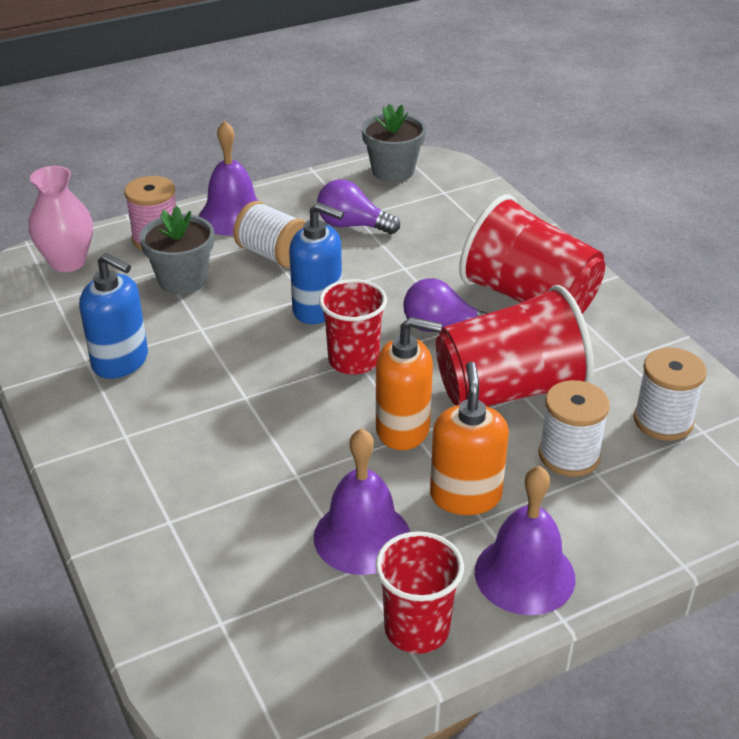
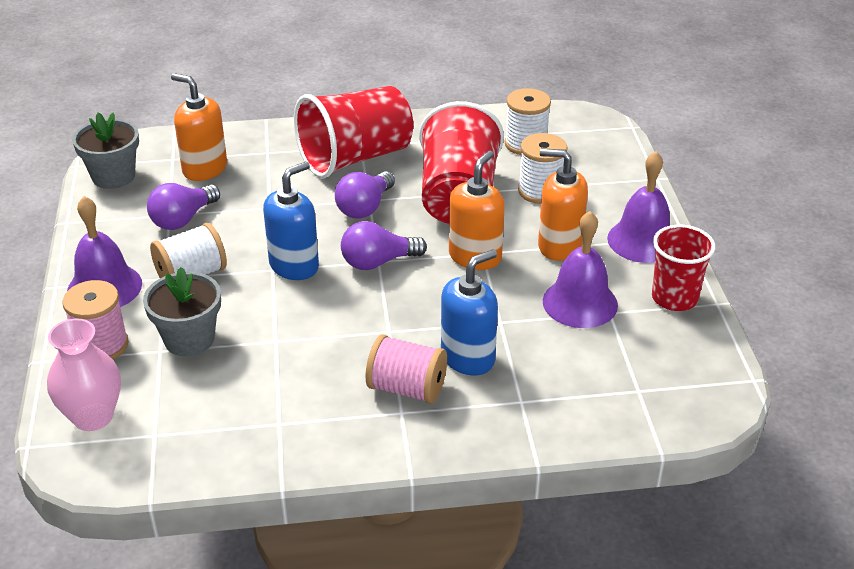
camera: 70 degrees left, 0 degrees up
(121, 361) = (292, 400): blue soap dispenser -> blue soap dispenser (468, 357)
(160, 431) = (407, 388): none -> pink spool
(353, 360) = (378, 262): red cup -> purple light bulb
(439, 213) = (204, 169): none -> orange soap dispenser

